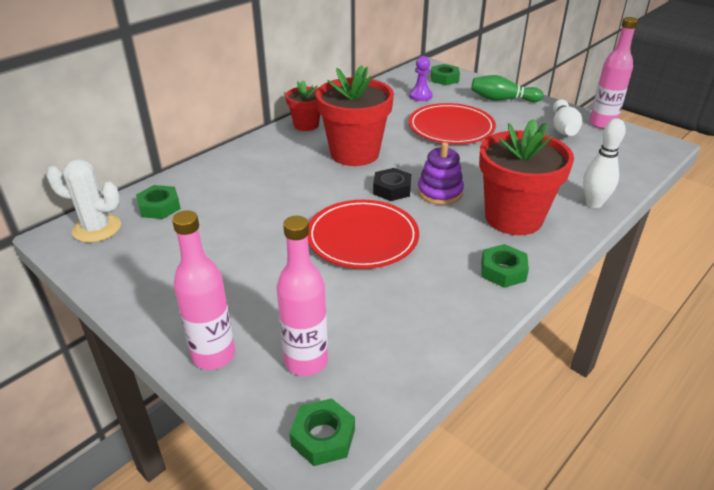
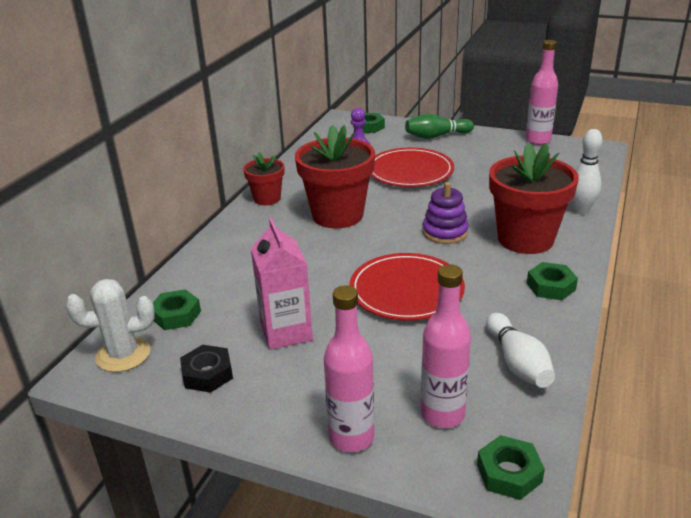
camera: 20 degrees left, 5 degrees down
(232, 246) = (286, 332): none -> pink carton
(392, 189) = (399, 240): black nut -> black nut (207, 374)
(563, 128) = (508, 151): white bowling pin -> white bowling pin (517, 363)

